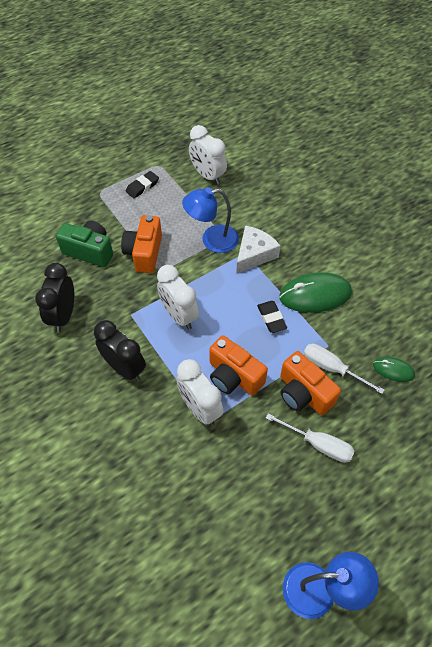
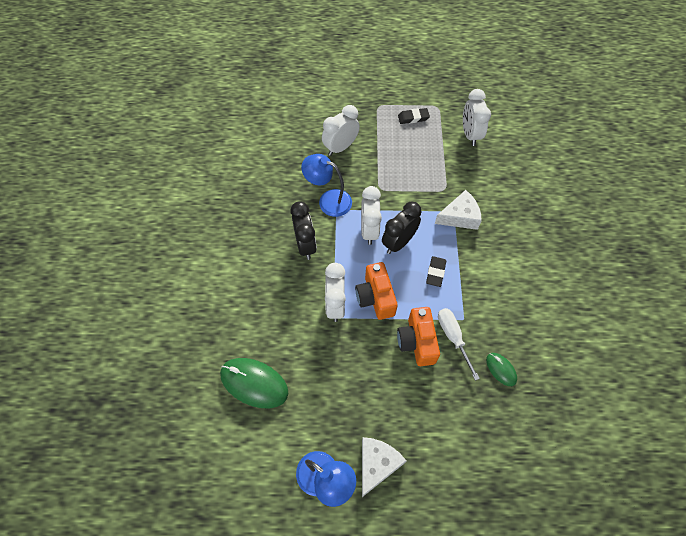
camera: 35 degrees right, 5 degrees up
(63, 315) = (291, 184): black clock -> black clock (398, 242)
(89, 251) = (340, 147): green camera -> white clock
(144, 253) = (378, 170): orange camera -> none
(212, 240) = (435, 187): blue lamp -> blue lamp (328, 200)
(315, 295) = (484, 275): green mouse -> green mouse (254, 383)
(318, 444) = (399, 384): white screwdriver -> none
(356, 536) = (377, 464): none -> white cheese

